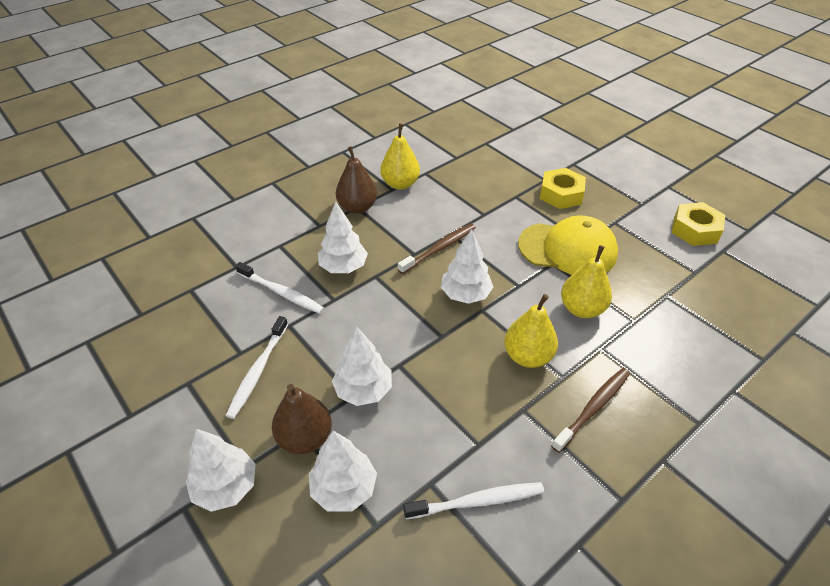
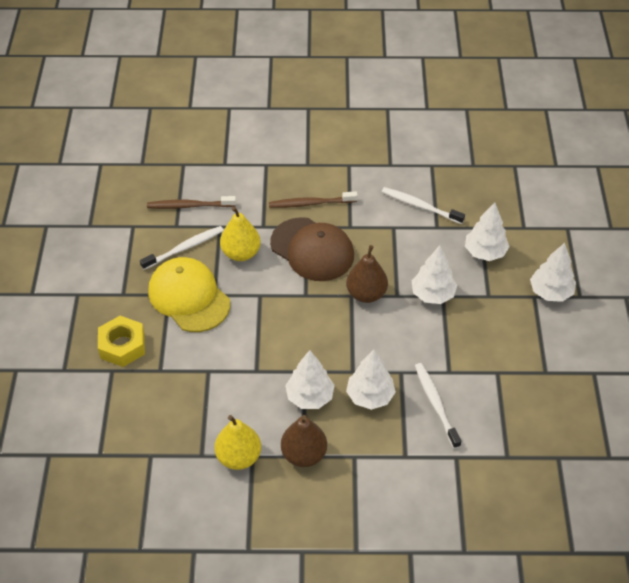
camera: 140 degrees left, 5 degrees up
(258, 371) = (493, 350): white toothbrush -> white toothbrush (185, 248)
(305, 438) = (489, 290): brown pear -> brown pear (366, 294)
(440, 248) = (280, 362): brown toothbrush -> brown toothbrush (189, 206)
(465, 295) = (304, 312): white tree -> white tree (310, 397)
(527, 356) = (312, 249): yellow pear -> brown cap
(695, 230) = (80, 249): yellow nut -> none

